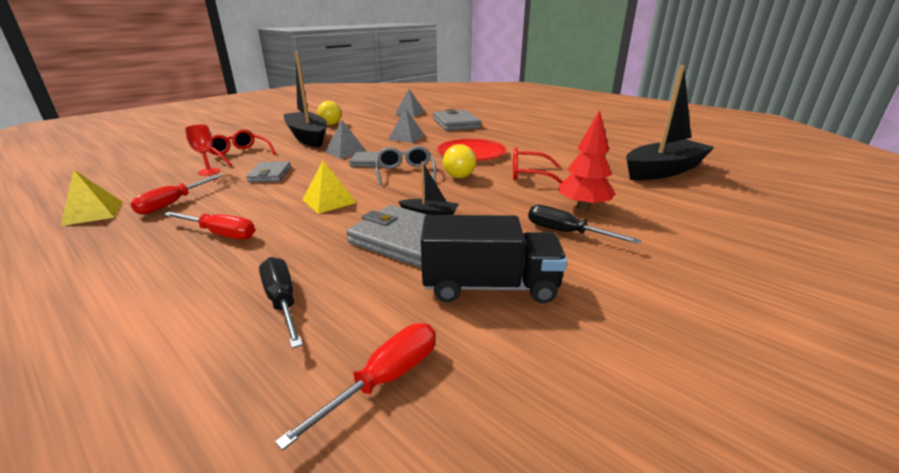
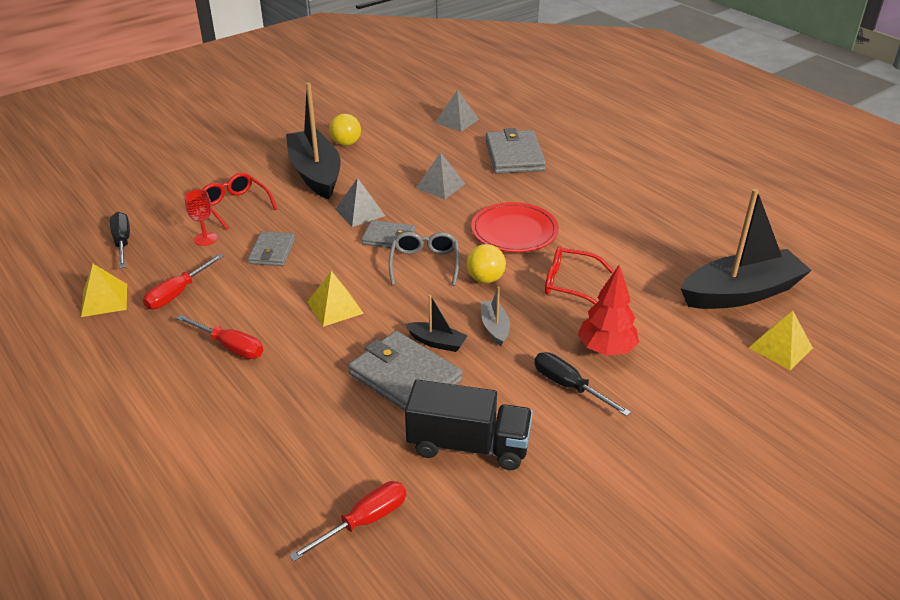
camera: 10 degrees right, 10 degrees up
(282, 302) = (289, 438): black screwdriver -> black screwdriver (122, 242)
(479, 202) = (495, 327): none -> grey boat
(722, 195) = (780, 348): none -> yellow pyramid

